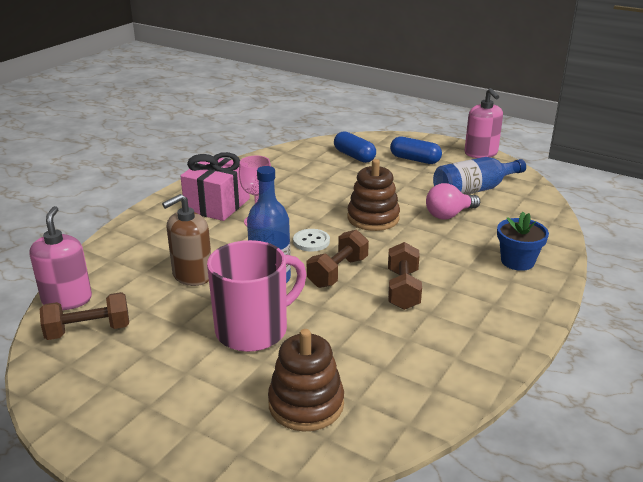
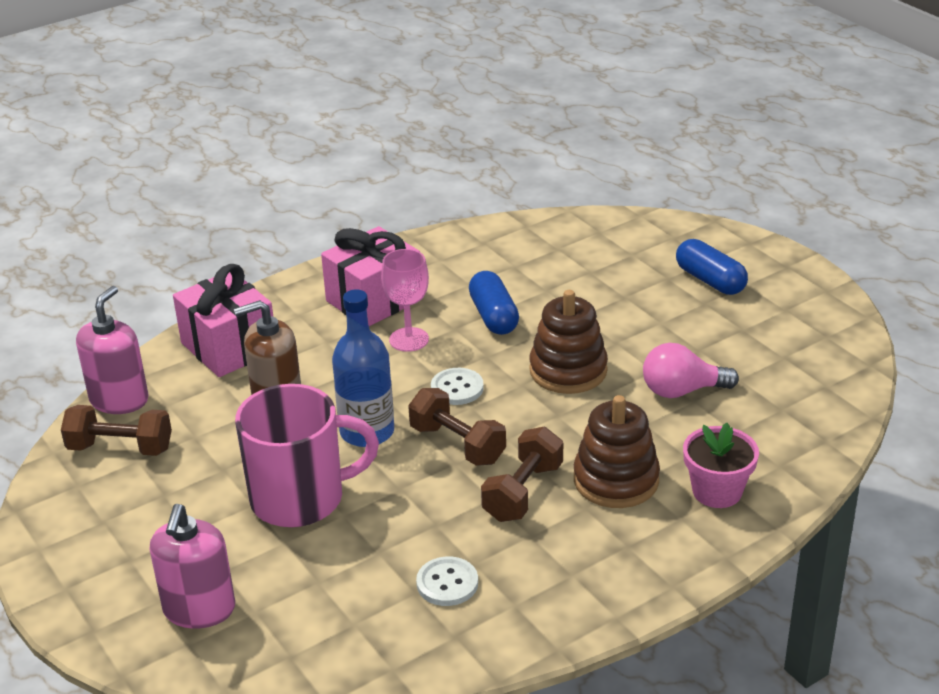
camera: 25 degrees right, 5 degrees up
(132, 250) = (229, 347): none -> pink gift
(306, 404) = (296, 610): brown stacking toy -> brown stacking toy (616, 480)
(337, 272) = (457, 444): brown dumbbell -> brown dumbbell turned 75 degrees clockwise
(354, 156) = (622, 255): blue capsule -> blue capsule (493, 316)
(400, 356) = (447, 583): none -> white button
(474, 190) = (756, 356): blue bottle -> none
(481, 153) = (826, 290): pink soap dispenser -> pink soap dispenser (199, 609)
(517, 261) = (717, 491): blue flower pot -> pink flower pot

